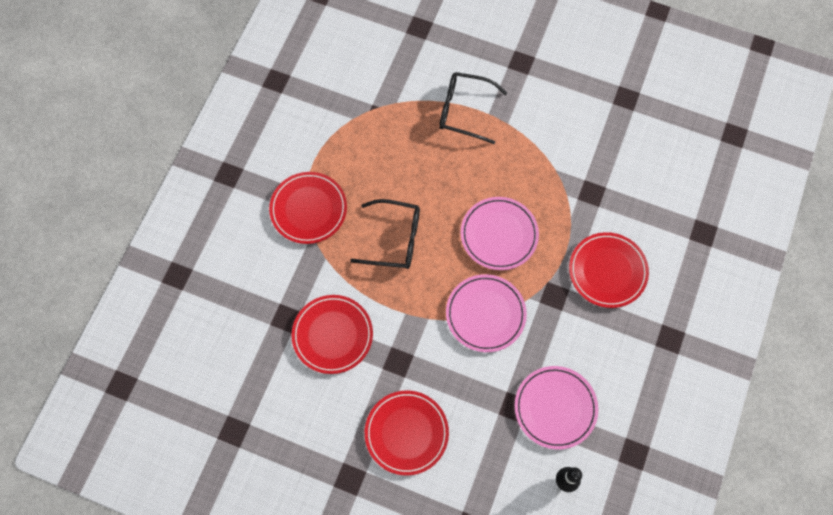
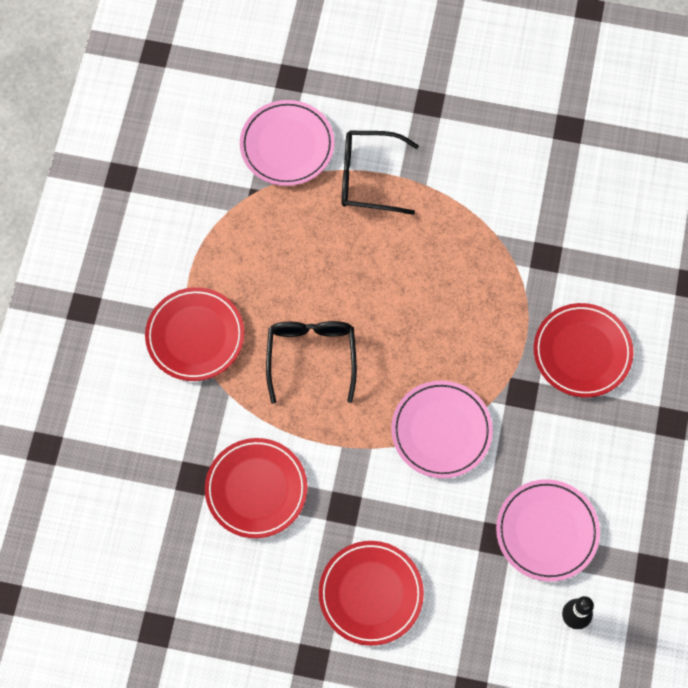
camera: 10 degrees left, 0 degrees up
(395, 239) = (311, 356): black glasses -> black glasses turned 90 degrees counterclockwise
(499, 235) = (440, 329): pink plate -> pink plate (287, 145)

